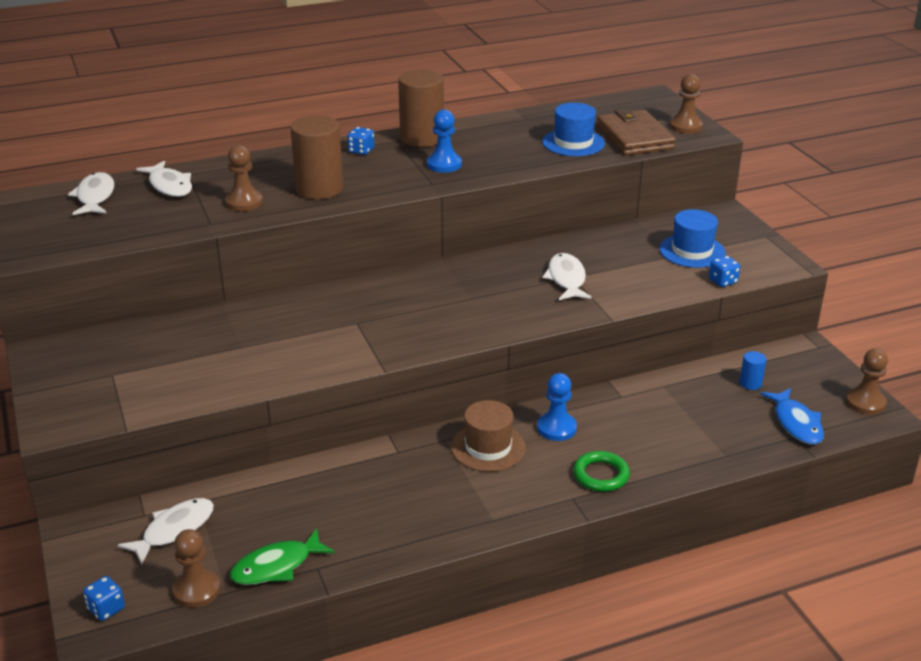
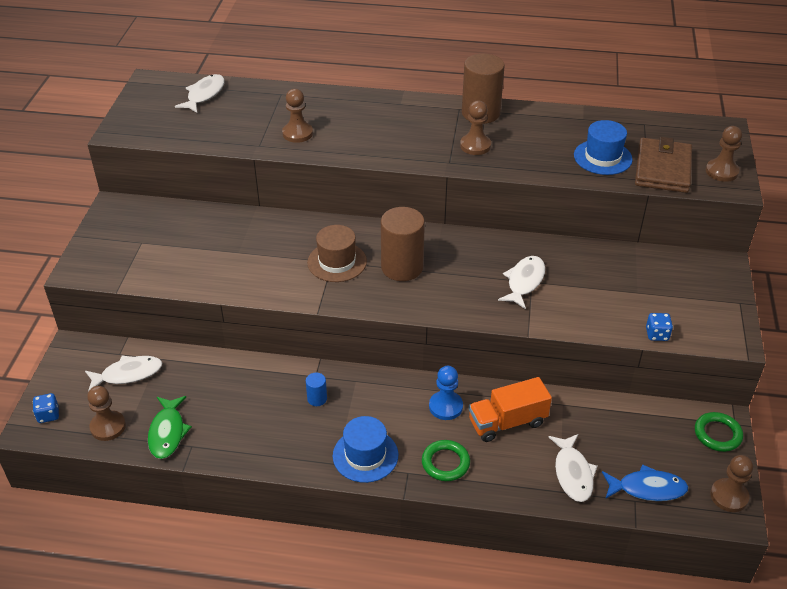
camera: 30 degrees right, 10 degrees up
(169, 186) = (260, 101): white fish -> white fish (573, 473)
(276, 566) = (167, 432): green fish -> green fish turned 90 degrees counterclockwise
(319, 189) = (360, 139): brown cylinder -> brown cylinder (402, 267)
(361, 151) = (423, 111): blue dice -> none
(444, 164) = (475, 145): blue pawn -> brown pawn
(488, 447) = (381, 401): brown hat -> brown hat (337, 262)
(626, 419) = (507, 422): none -> orange truck
(692, 251) = (656, 293): blue hat -> blue hat (365, 455)
(750, 383) = (640, 433): blue cylinder -> blue cylinder (317, 399)
(796, 423) = (647, 488): blue fish -> blue fish turned 105 degrees counterclockwise
(813, 360) = (717, 434): none -> green ring

